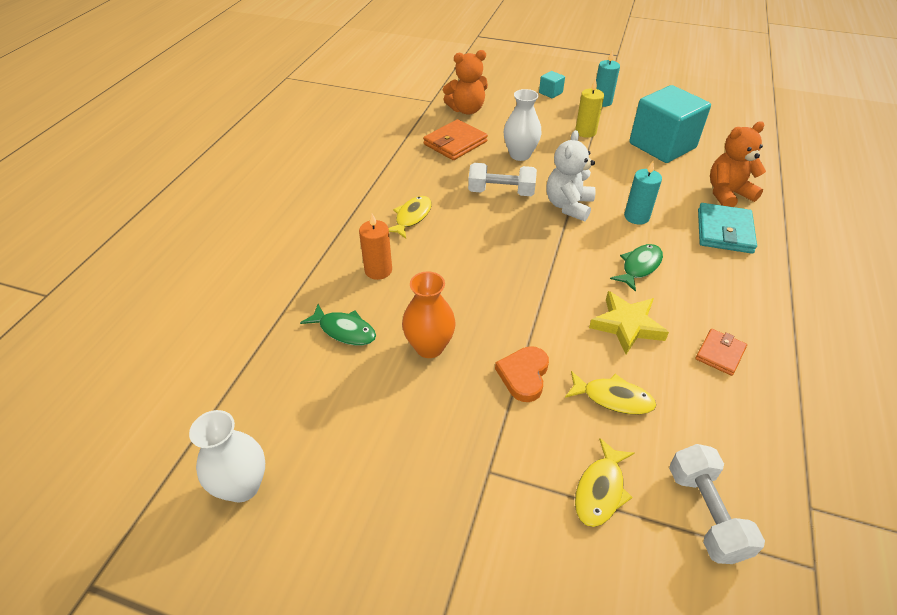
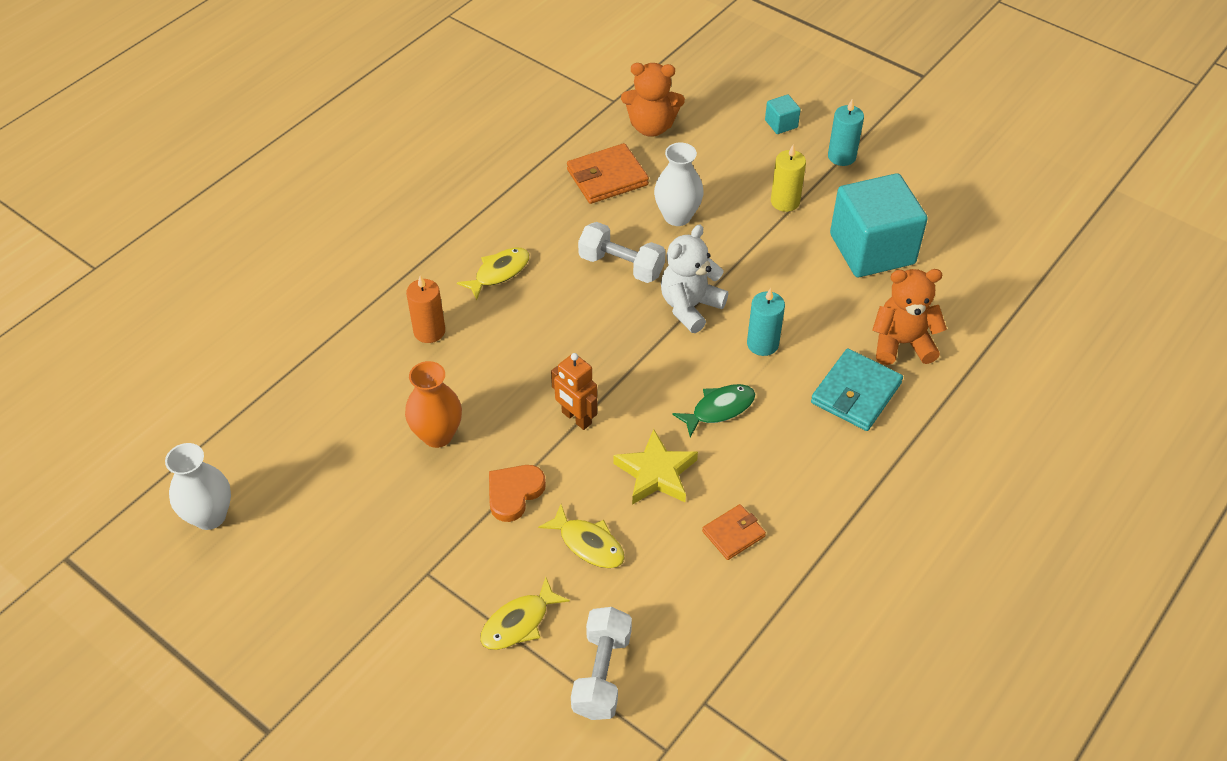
camera: 20 degrees right, 5 degrees up
(344, 330) = (363, 391): green fish -> none
(536, 302) = (576, 418): none -> orange robot

